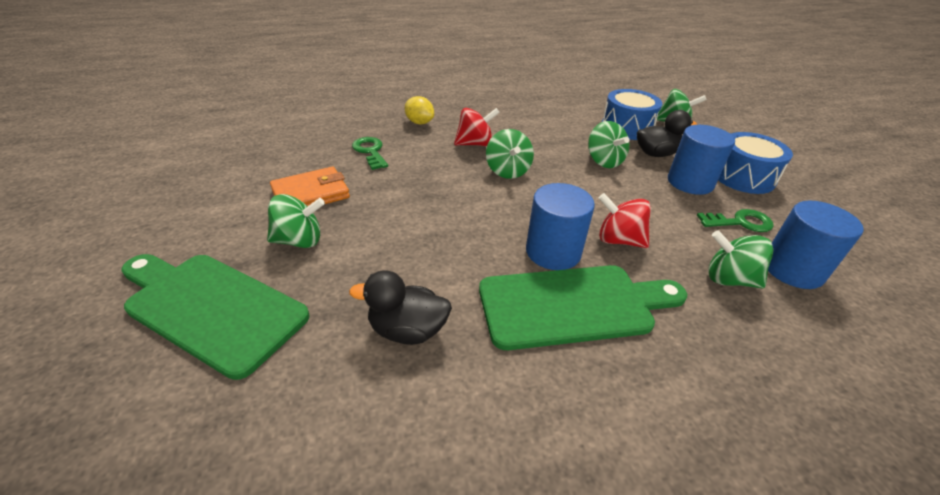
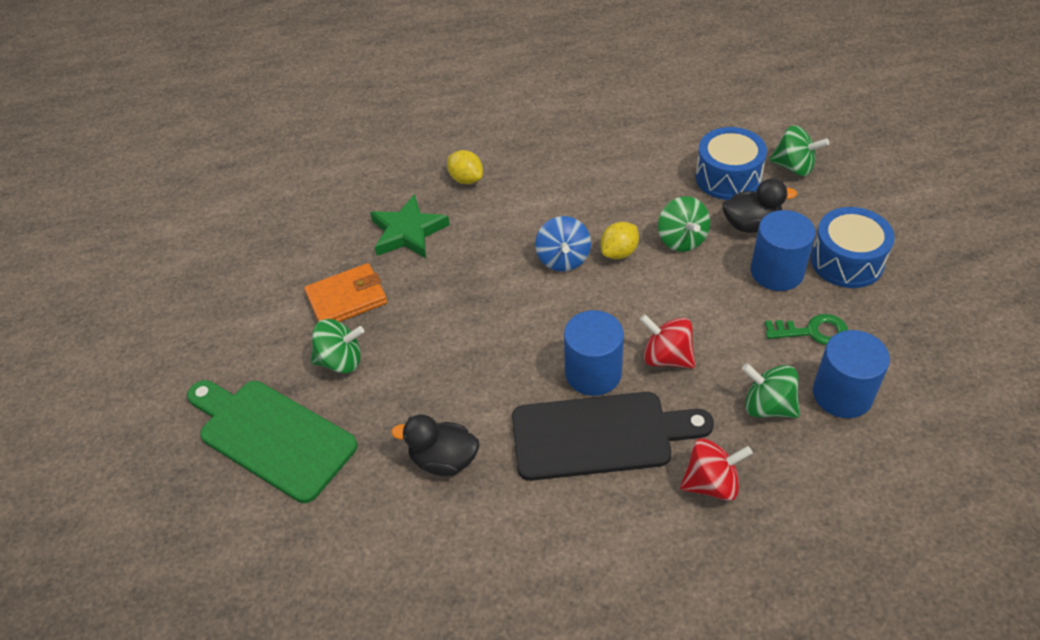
camera: 10 degrees right, 10 degrees up
(370, 151) = (408, 232): green key -> green star
(475, 144) = (530, 215): red spinning top -> red spinning top (711, 483)
(507, 171) = (563, 259): green spinning top -> blue spinning top
(554, 168) = (619, 252): none -> yellow lemon
(572, 305) = (599, 435): green cutting board -> black cutting board

